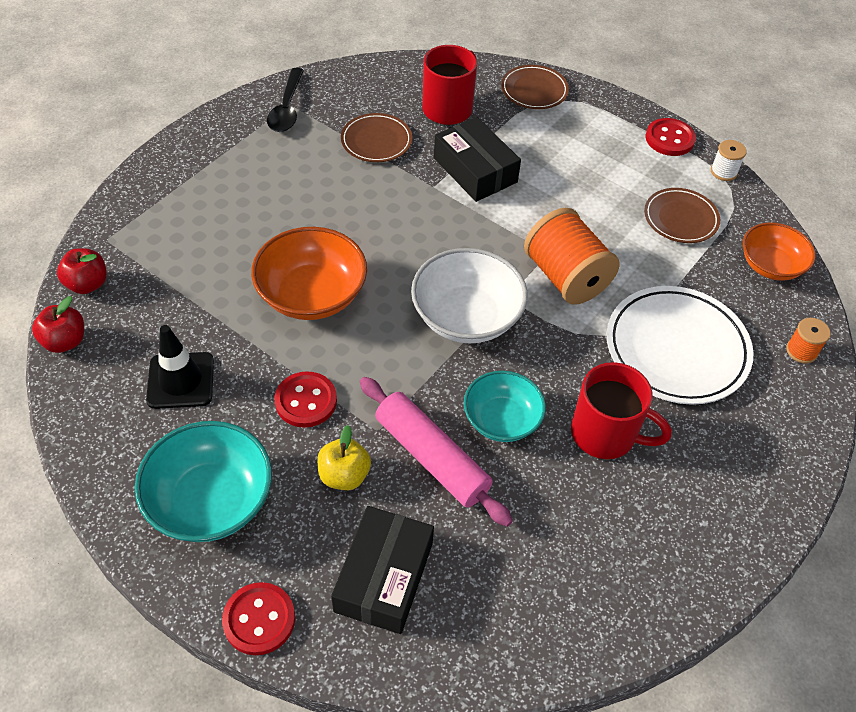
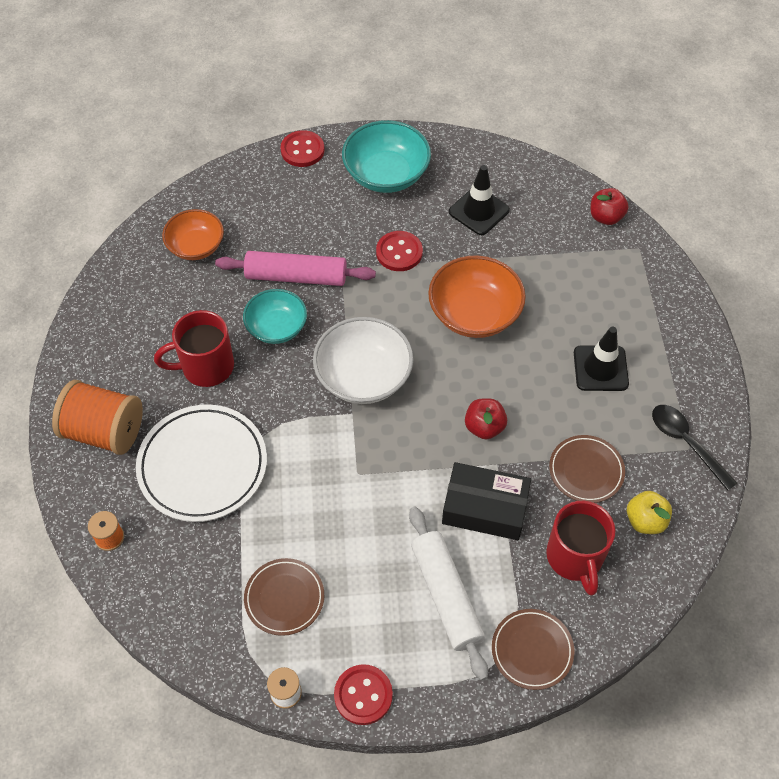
camera: 140 degrees right, 5 degrees up
(65, 341) = (567, 182): red apple -> red apple (484, 427)
(274, 186) = (600, 368): none -> black traffic cone
(344, 475) = (333, 233): yellow apple -> yellow apple (645, 520)
(383, 577) = (262, 206): black box -> none
(559, 146) = (446, 595): none -> white rolling pin
(566, 277) = (326, 463): orange spool -> orange spool (104, 431)
(770, 265) = (179, 607): orange bowl -> orange bowl (196, 246)

